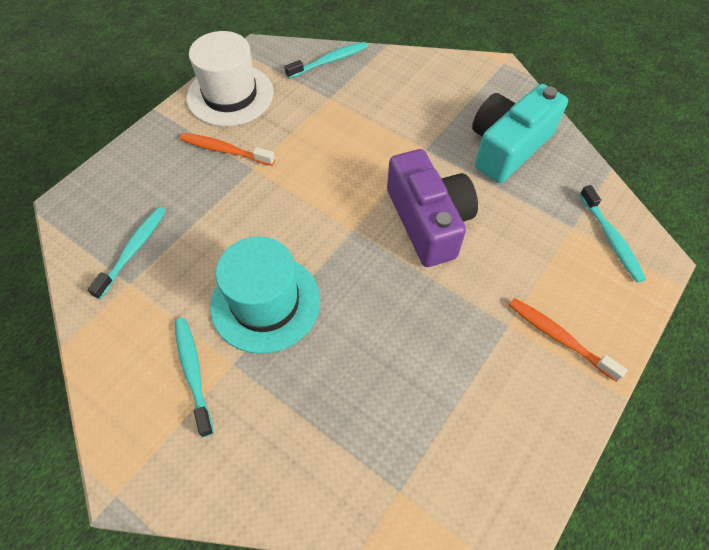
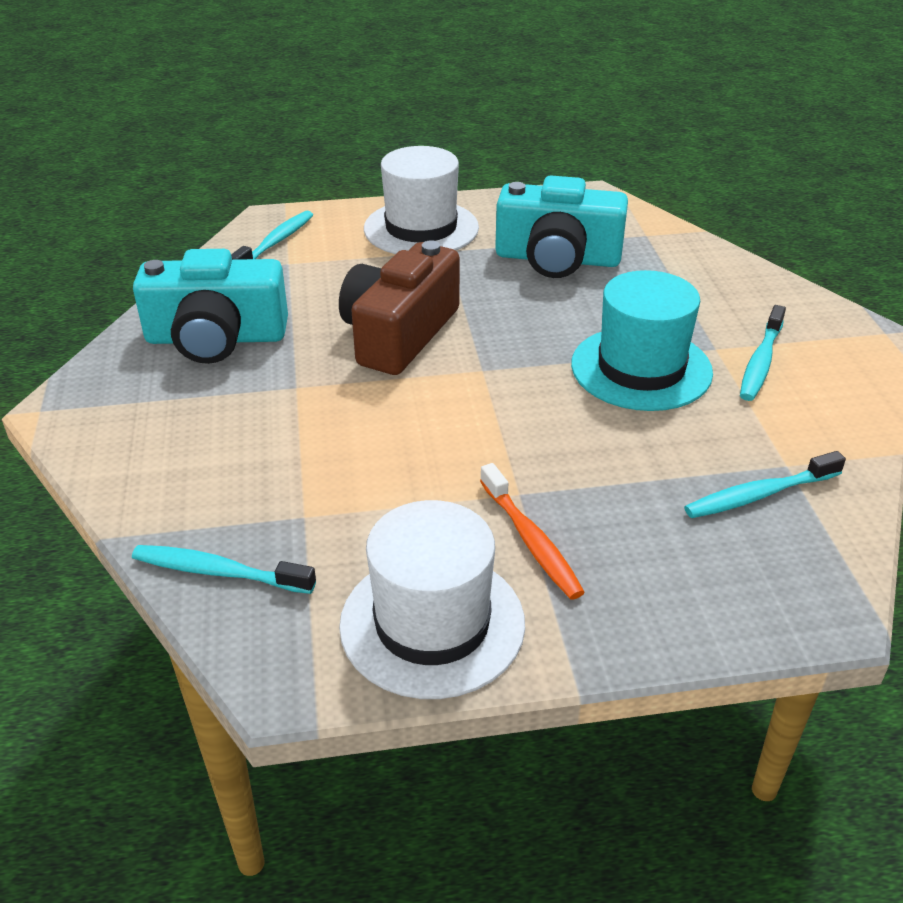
camera: 135 degrees left, 20 degrees down
(428, 221) = (399, 334): purple camera -> brown camera
(428, 384) = (557, 258): none -> turquoise camera
(559, 337) = (421, 228): orange toothbrush -> white hat

